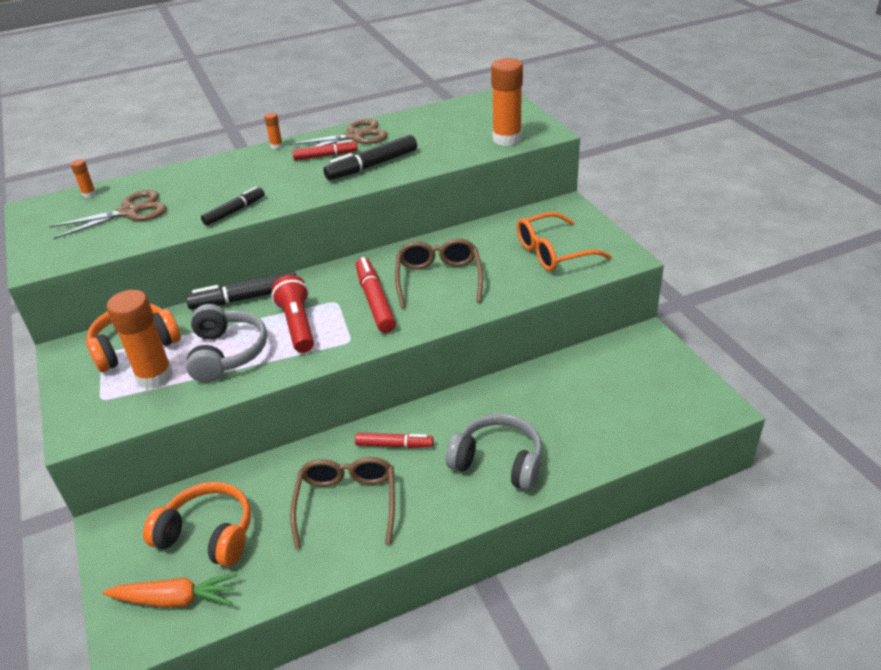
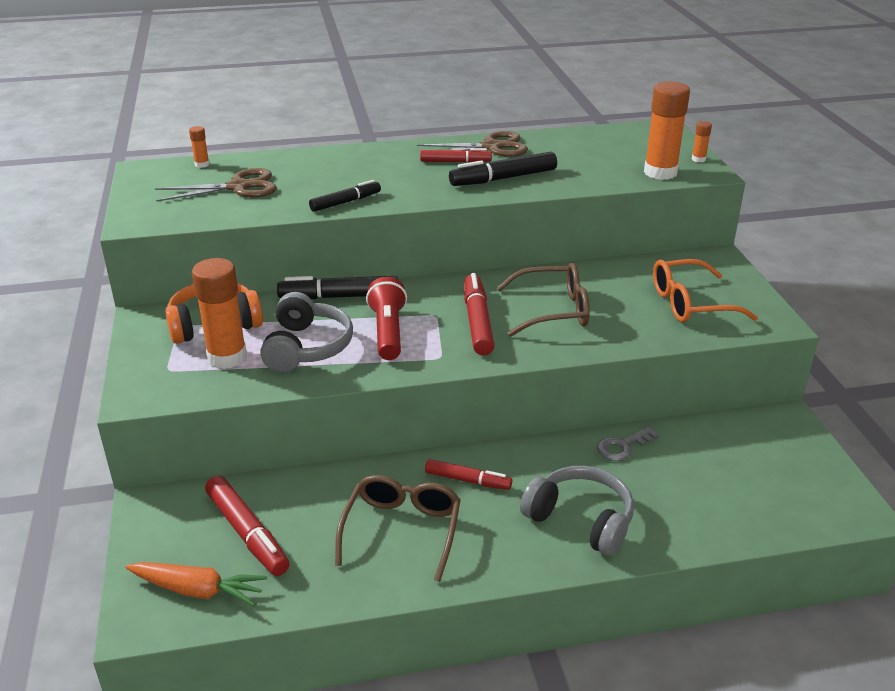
camera: 10 degrees right, 5 degrees down
(208, 534) = (247, 532): orange headphones -> red marker
(276, 146) = (405, 145): orange glue stick -> orange glue stick (698, 159)
(439, 279) = (553, 310): brown glasses -> brown glasses turned 75 degrees clockwise
(519, 388) = (622, 446): none -> grey key

